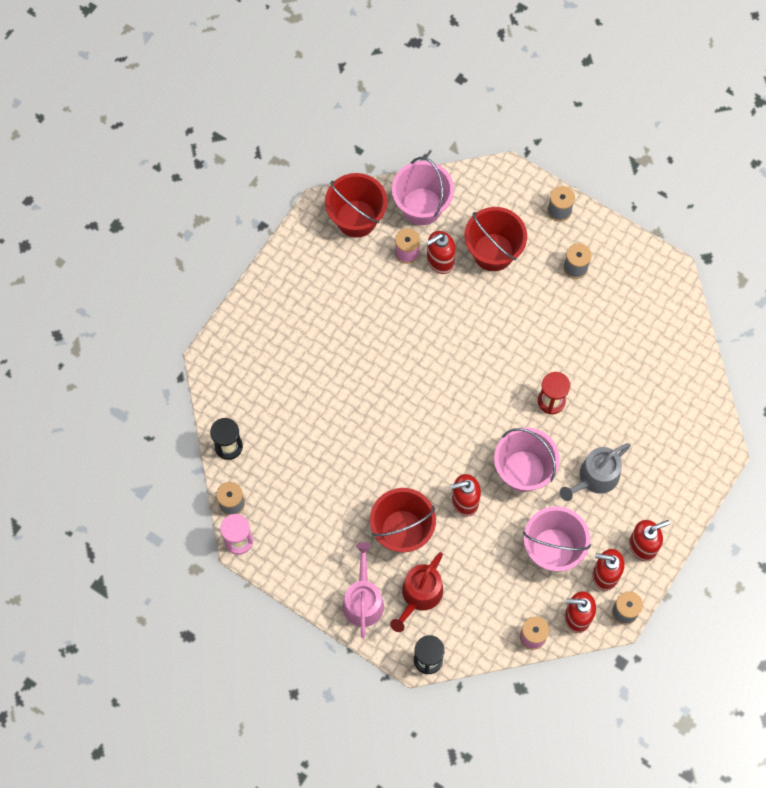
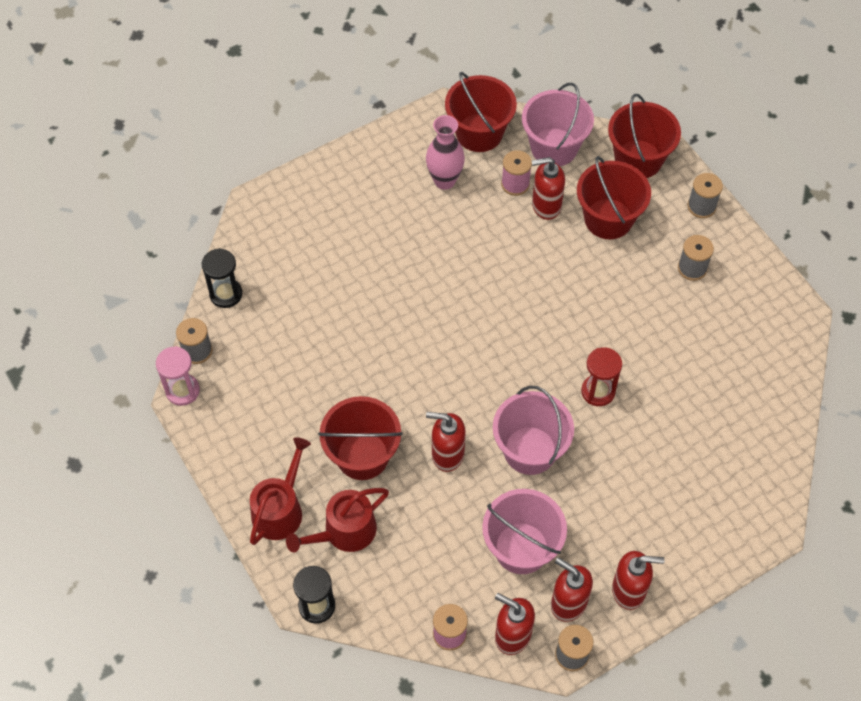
camera: 25 degrees right, 10 degrees down
(350, 273) = (444, 181): none -> pink vase
(363, 600) = (280, 509): pink watering can -> red watering can
(492, 189) = (638, 159): none -> red bucket
(595, 477) = (608, 492): grey watering can -> none

